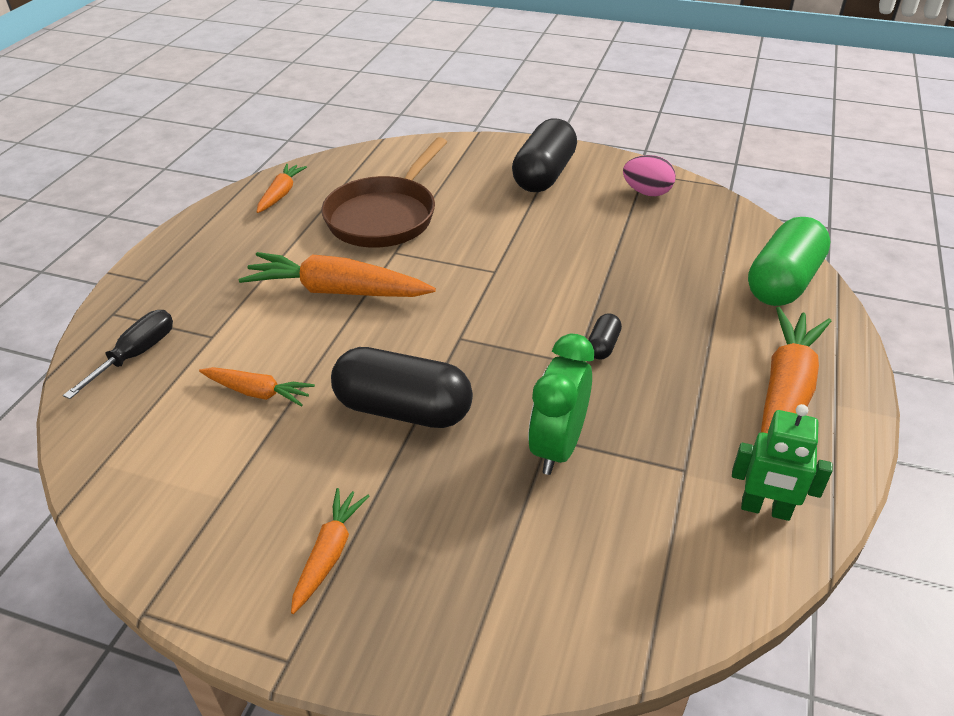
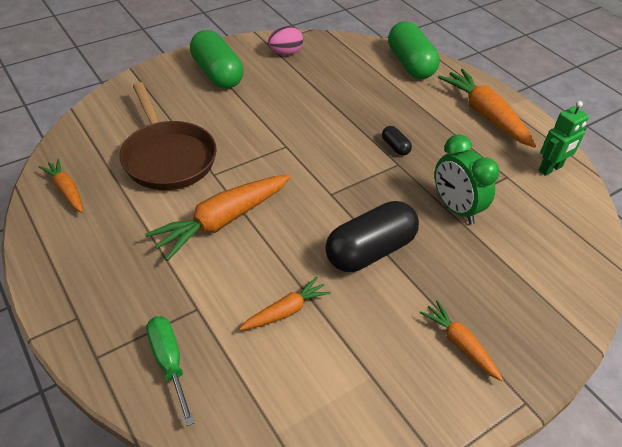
camera: 55 degrees left, 5 degrees up
(136, 355) = (169, 362): black screwdriver -> green screwdriver
(544, 175) = (217, 74): black capsule -> green capsule

